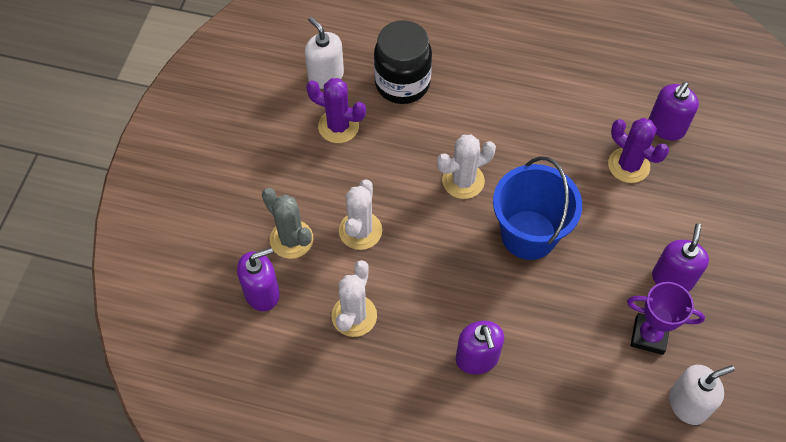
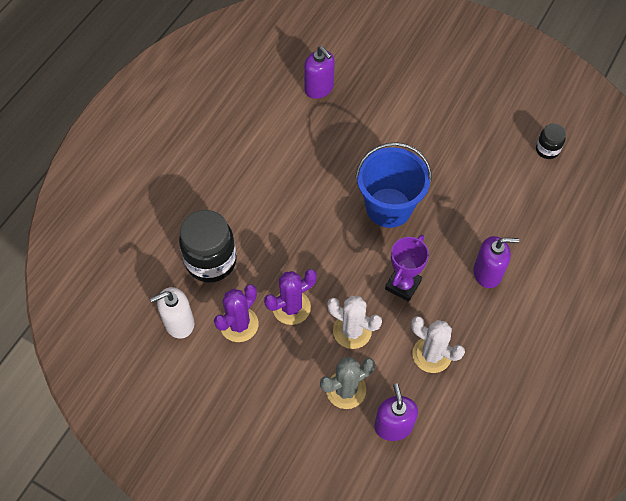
camera: 75 degrees left, 0 degrees up
(463, 181) = (326, 240): white cactus -> none
(628, 165) = (345, 123): purple cactus -> purple cactus (291, 307)
(649, 336) = (491, 156): purple trophy -> purple trophy (403, 285)
(672, 278) = (449, 127): purple soap dispenser -> none
(688, 404) = (547, 150): white soap dispenser -> black jar

